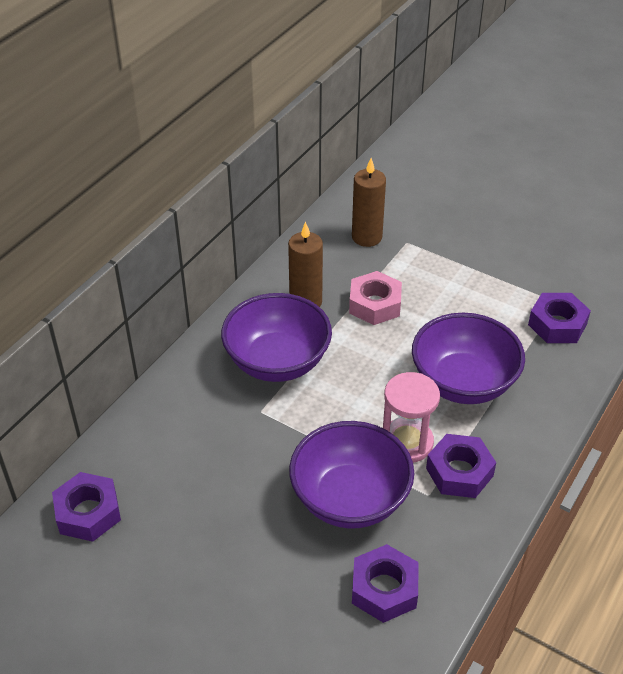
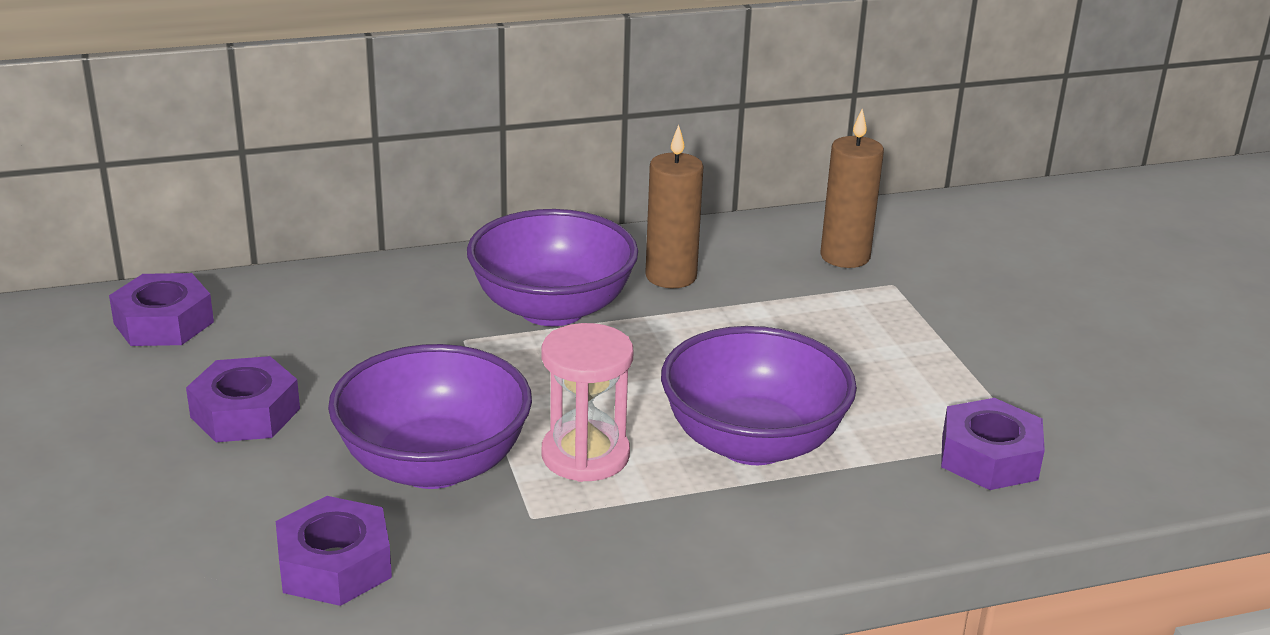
camera: 40 degrees right, 15 degrees down
(375, 304) = (754, 317): pink nut -> none
(459, 472) = (605, 519): purple nut -> purple nut (245, 413)

